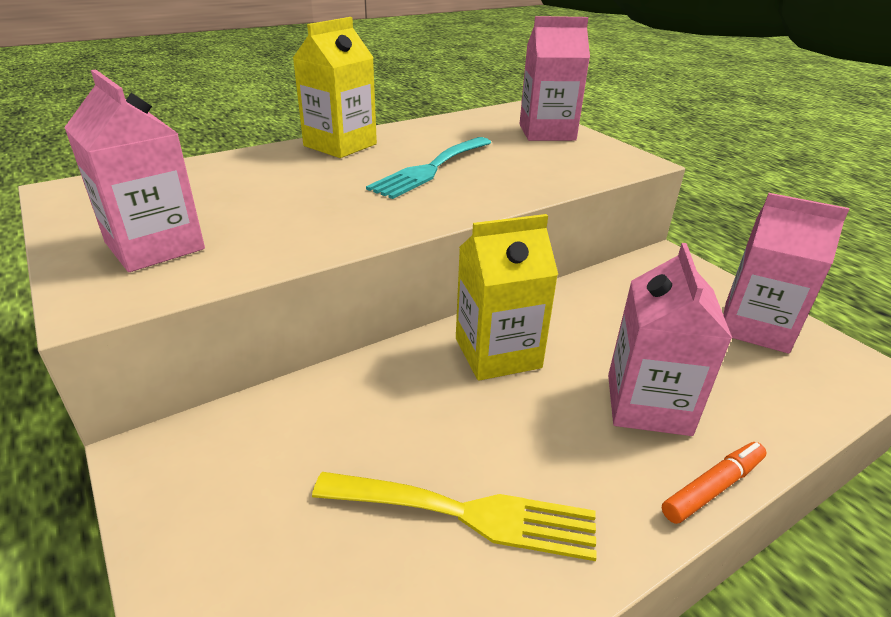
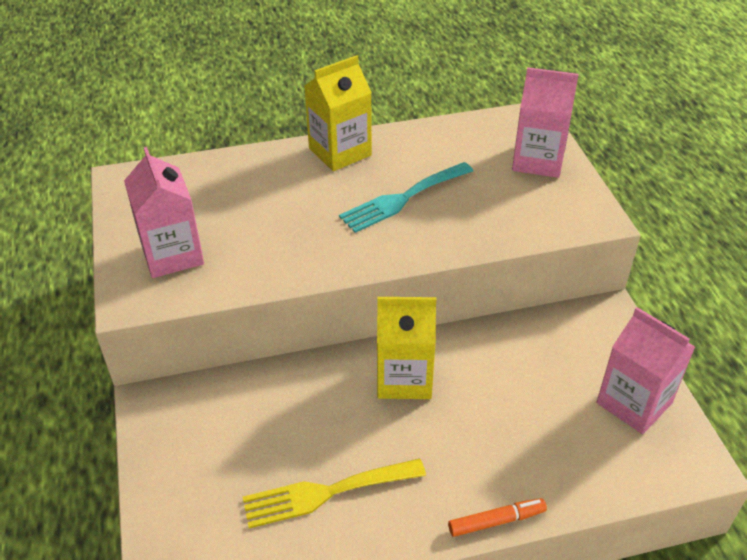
camera: 20 degrees right, 10 degrees up
(467, 514) = (325, 493): yellow fork -> yellow fork turned 135 degrees clockwise
(648, 404) = (493, 449): pink carton -> none

